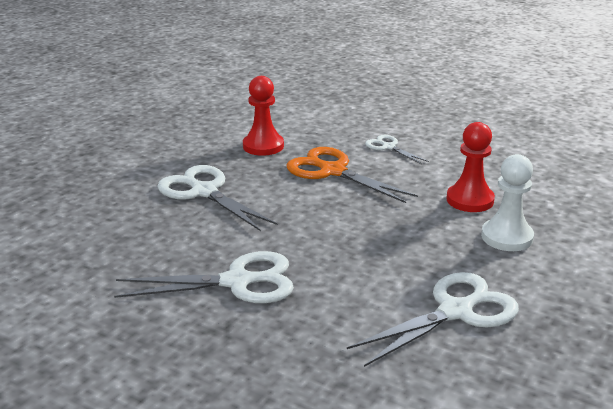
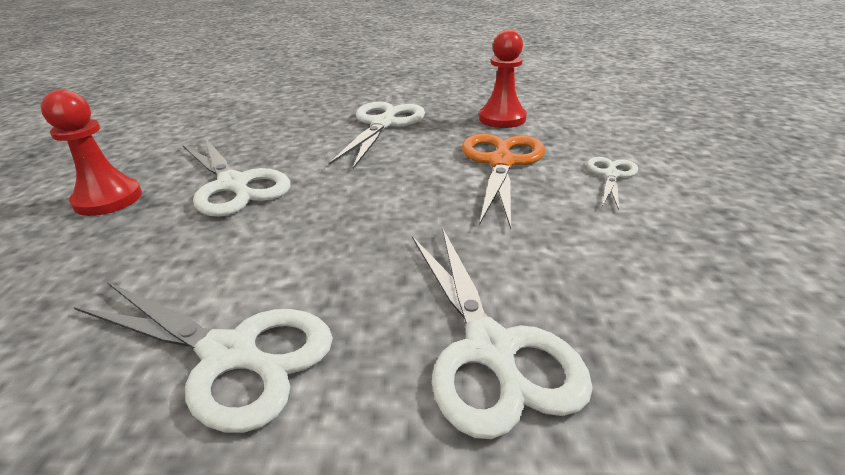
camera: 60 degrees right, 5 degrees up
(470, 200) = (562, 276): red pawn -> red pawn (108, 199)
(507, 237) = (490, 349): white pawn -> white scissors

